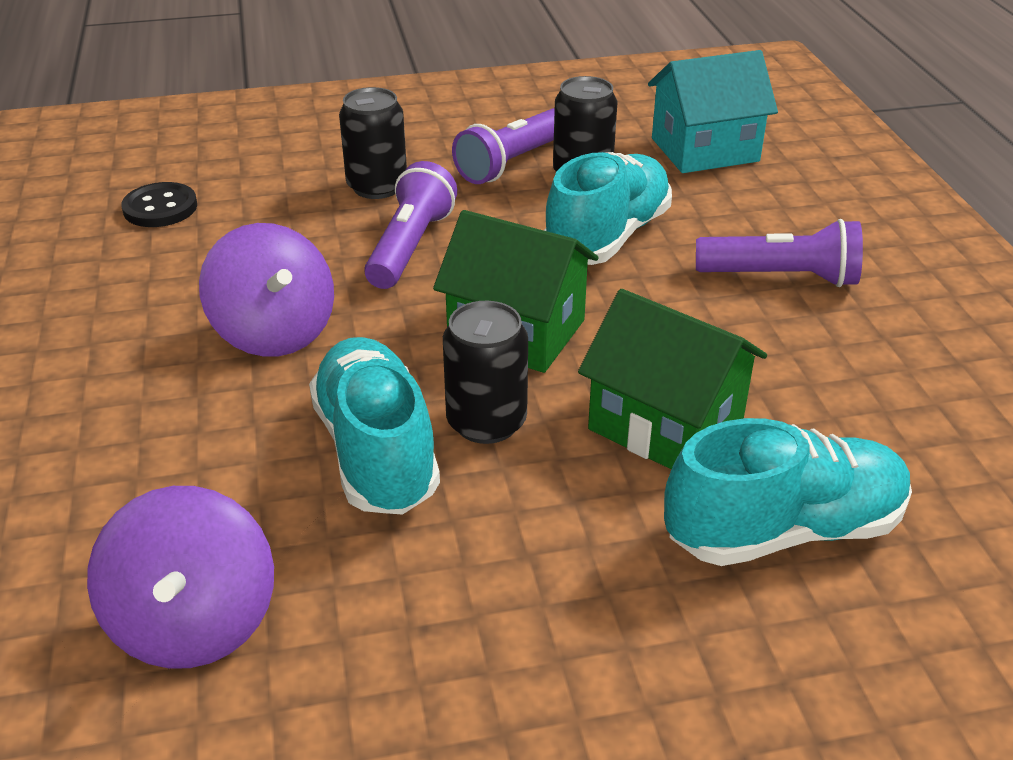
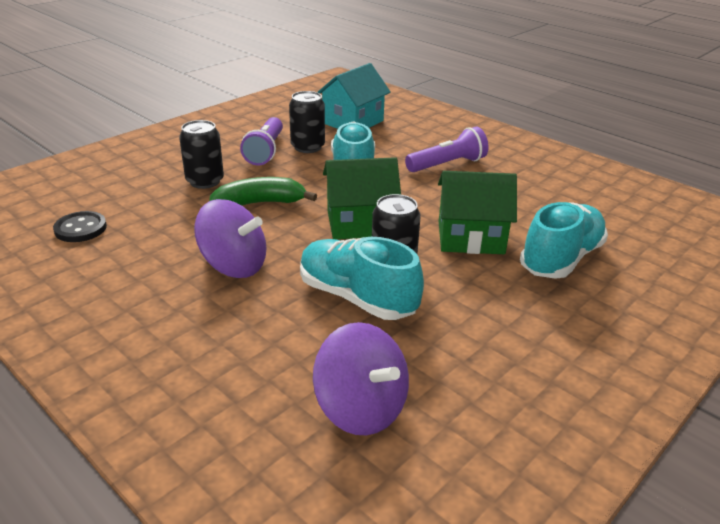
camera: 35 degrees left, 5 degrees down
(410, 246) = (259, 203): purple flashlight -> green banana

